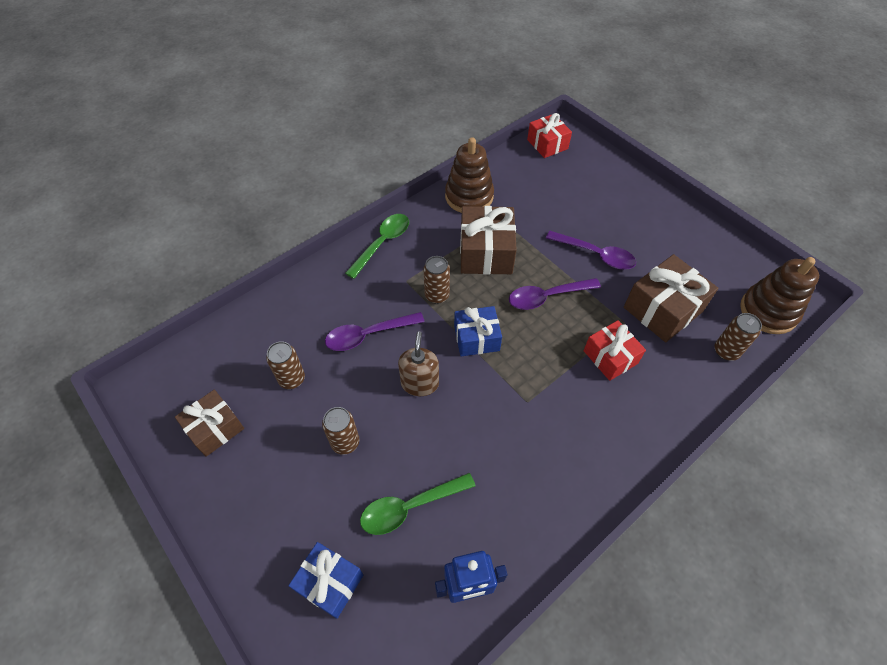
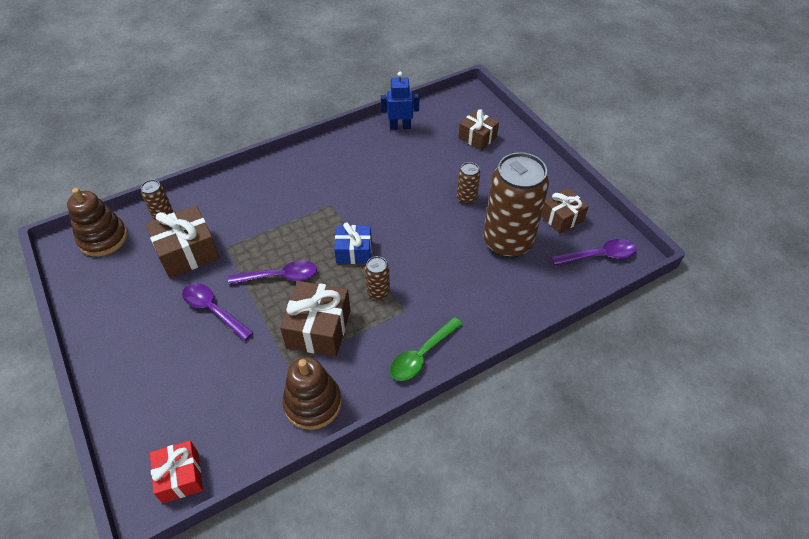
camera: 170 degrees left, 5 degrees down
(292, 379) = (507, 242): brown can -> brown can, size x2.33
(329, 583) = (477, 137): blue gift -> brown gift
(368, 335) = (444, 266): purple spoon -> purple spoon (599, 255)
(410, 507) = (427, 161): green spoon -> none
(420, 383) = (407, 226): brown soap dispenser -> none
(610, 357) = (254, 223): red gift -> none

